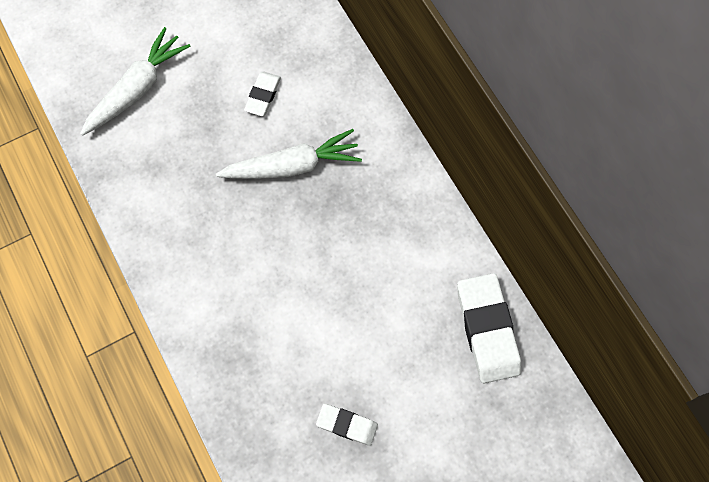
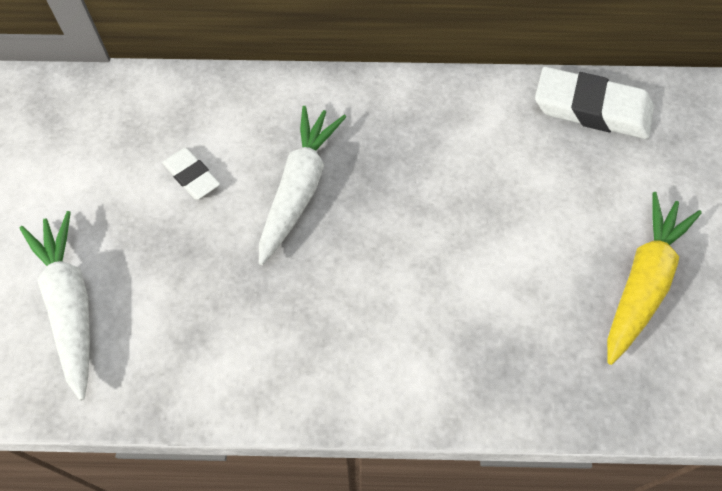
camera: 60 degrees left, 10 degrees down
(347, 425) = (642, 282): white eraser -> yellow carrot

